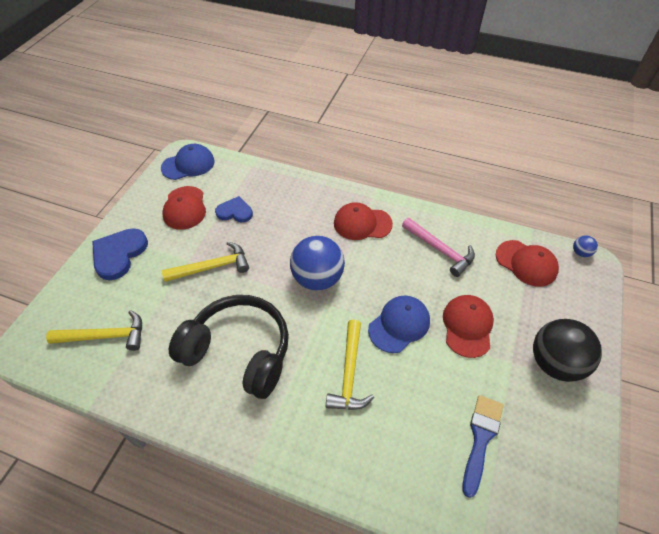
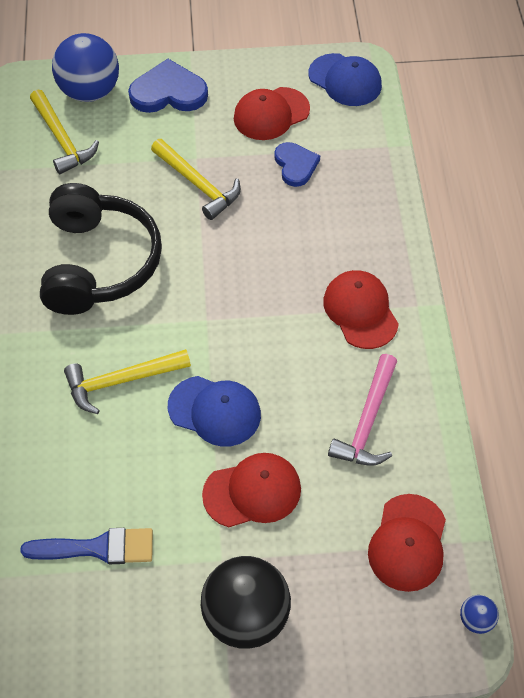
camera: 65 degrees right, 5 degrees up
(317, 278) = (239, 296): blue ball -> blue ball (90, 92)

